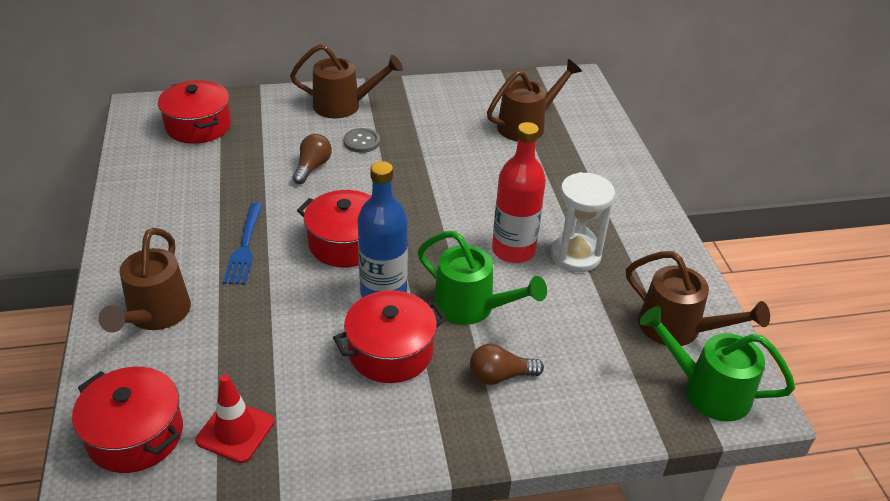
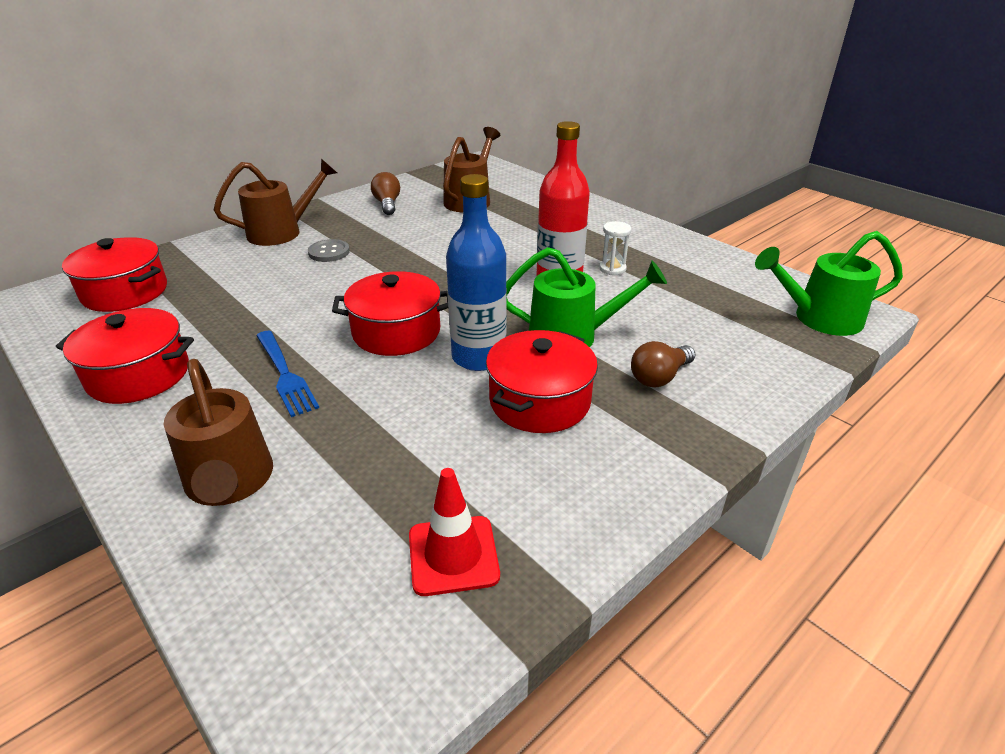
camera: 30 degrees left, 5 degrees down
(135, 434) = (324, 628): red pot -> red pot (139, 375)
(312, 167) = (296, 286): brown light bulb -> brown light bulb (387, 204)
(575, 255) = (612, 269): white hourglass -> white hourglass, size x0.53
(679, 329) = (747, 287): brown watering can -> none

